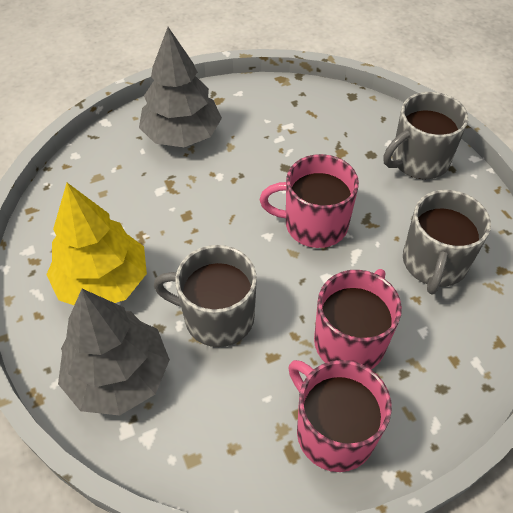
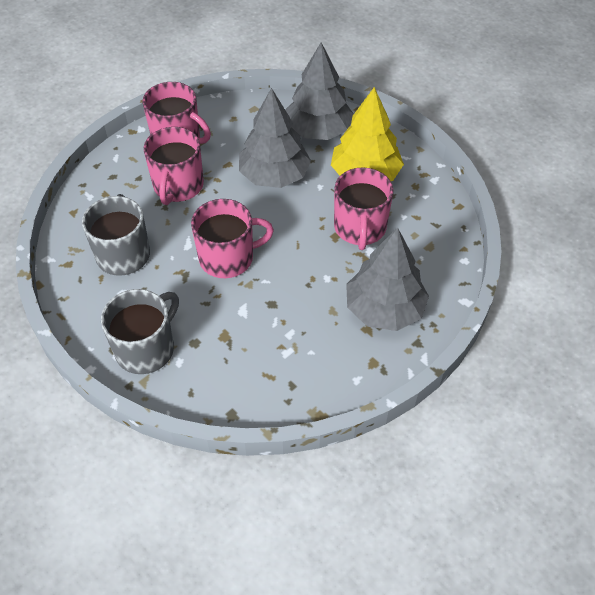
camera: 160 degrees right, 0 degrees up
(154, 216) = (360, 228): none -> pink mug
(217, 317) = (274, 175): grey mug -> grey tree

